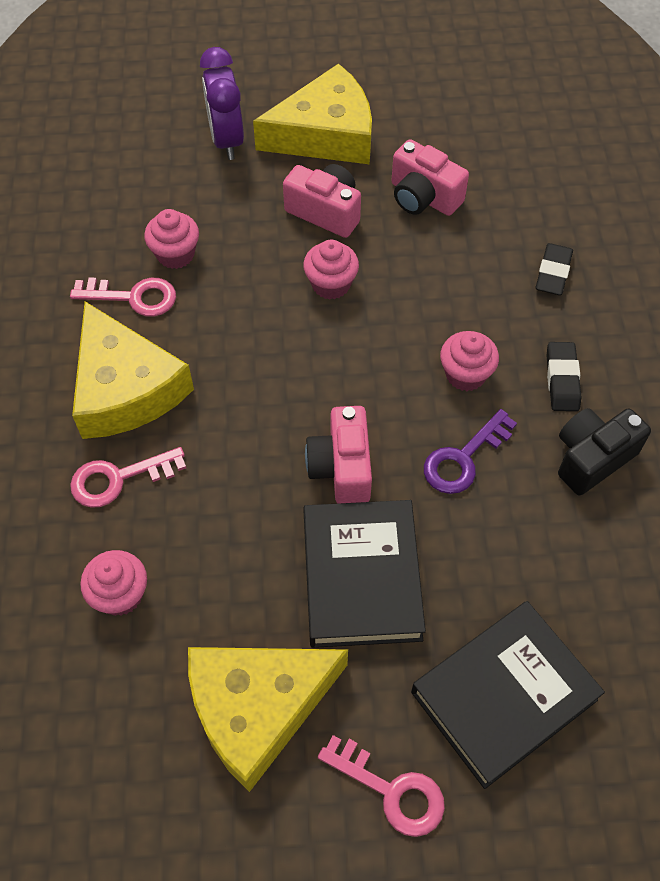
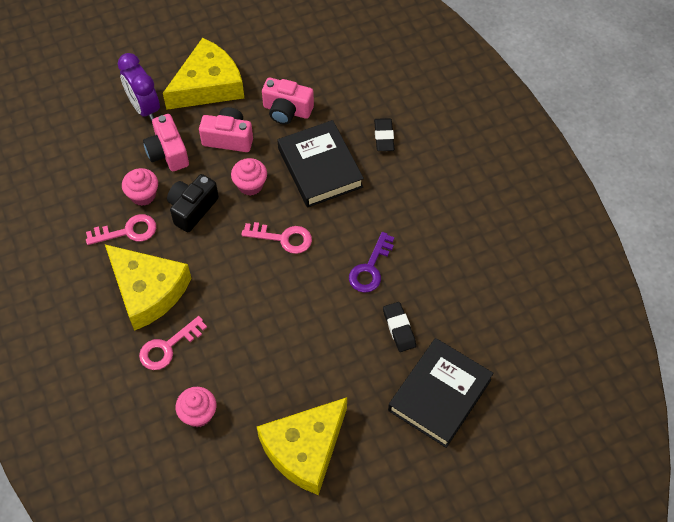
camera: 20 degrees left, 0 degrees up
(342, 467) = (300, 297): pink camera -> pink camera (168, 152)
(361, 577) = (336, 357): black book -> black book (320, 167)
(391, 790) = (396, 466): pink key -> pink key (283, 238)
(465, 374) = (353, 217): pink cupcake -> none
(562, 379) = (411, 202): black eraser -> black eraser (399, 328)
(592, 458) = (444, 244): black camera -> black camera (192, 209)

